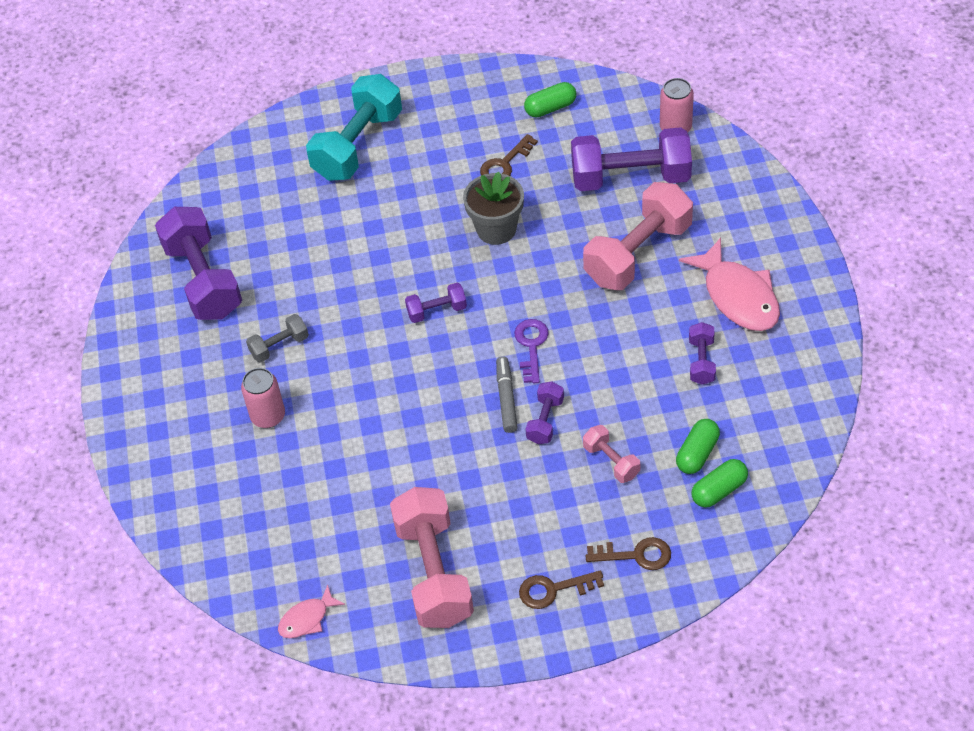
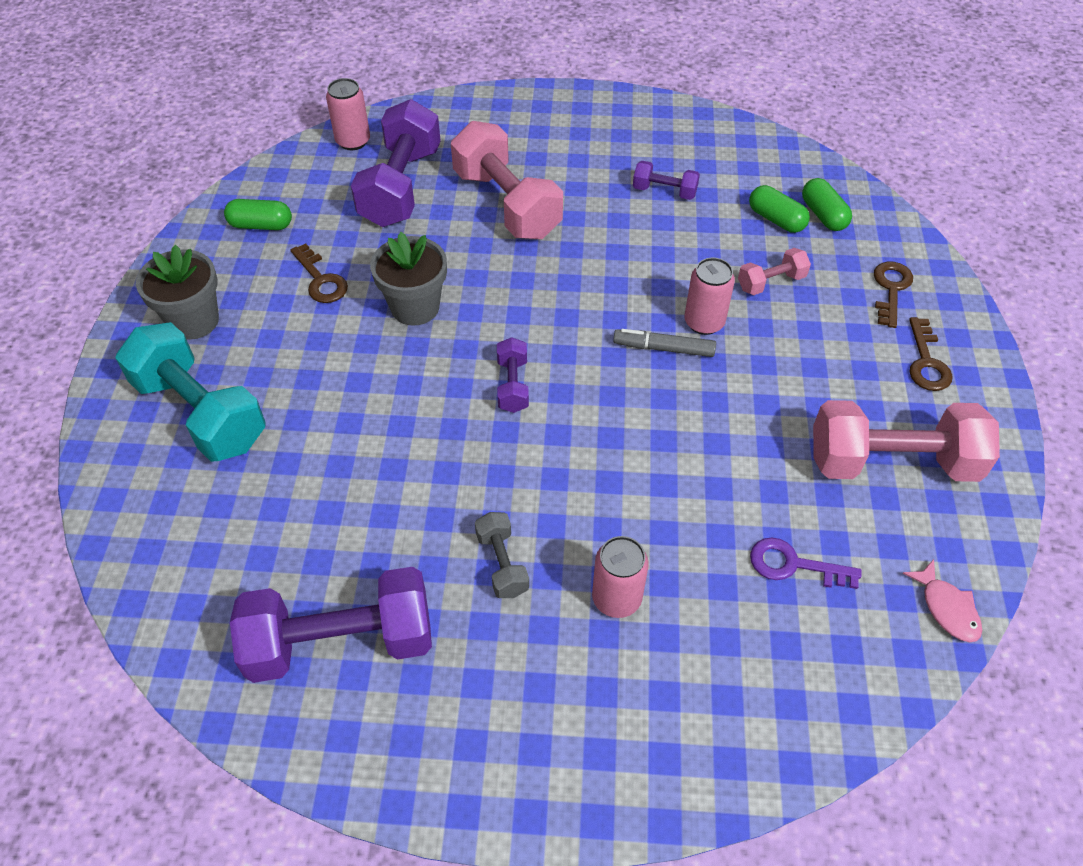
camera: 80 degrees left, 0 degrees up
(438, 109) = (194, 321): none -> grey flower pot
(531, 346) = (597, 312): purple key -> purple key (793, 565)
(545, 420) = (704, 322): purple dumbbell -> pink can
(550, 108) = (261, 225): green capsule -> green capsule turned 75 degrees counterclockwise
(738, 296) = (593, 150): pink fish -> none

